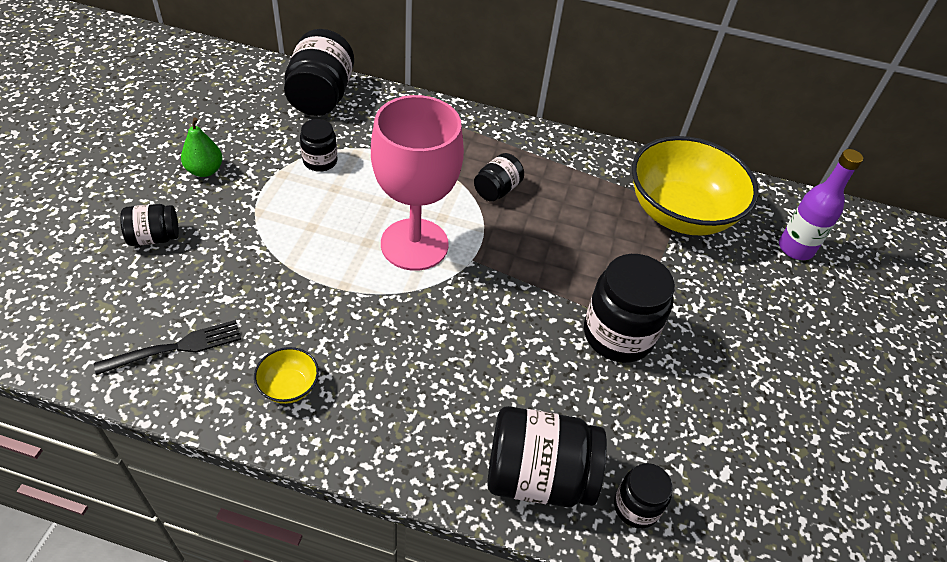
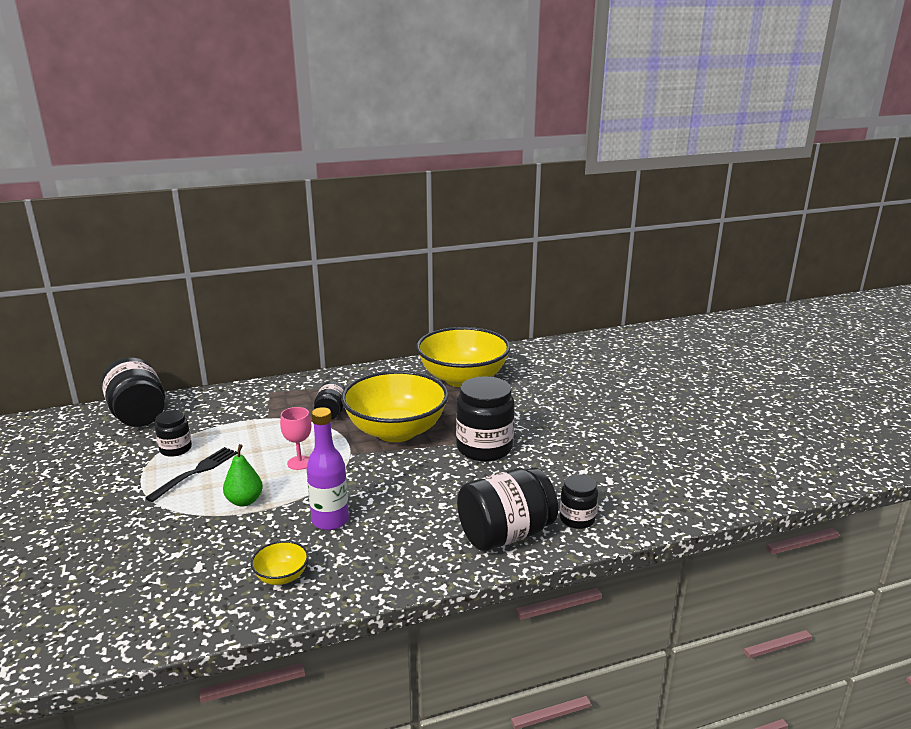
camera: 30 degrees left, 25 degrees down
(154, 237) = (68, 548): black jar -> none
(176, 347) = (159, 600): black fork -> black fork (196, 472)
(205, 170) = (75, 492): green pear -> green pear (244, 501)
(414, 244) = (299, 463): pink goblet -> pink goblet, size x0.43
(543, 254) = (396, 431): none -> yellow bowl
(795, 248) = (545, 368): purple bottle -> purple bottle (330, 520)

